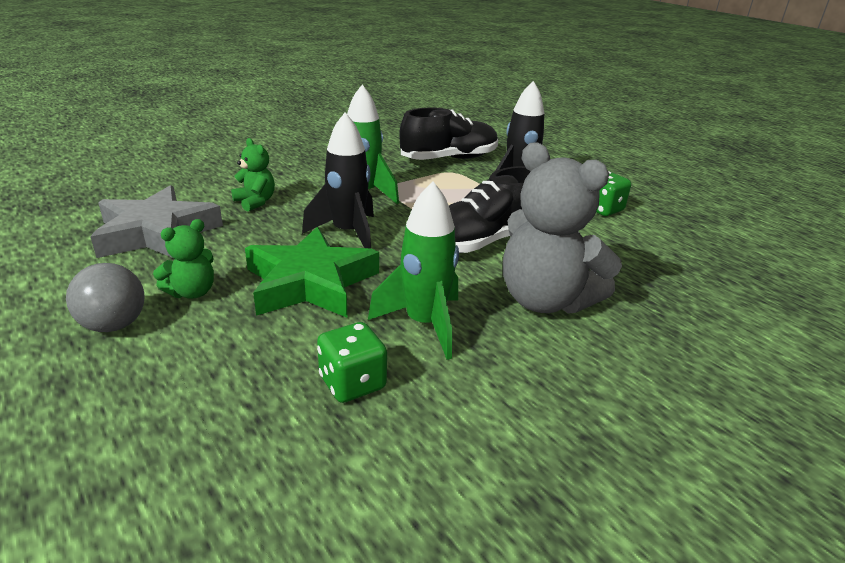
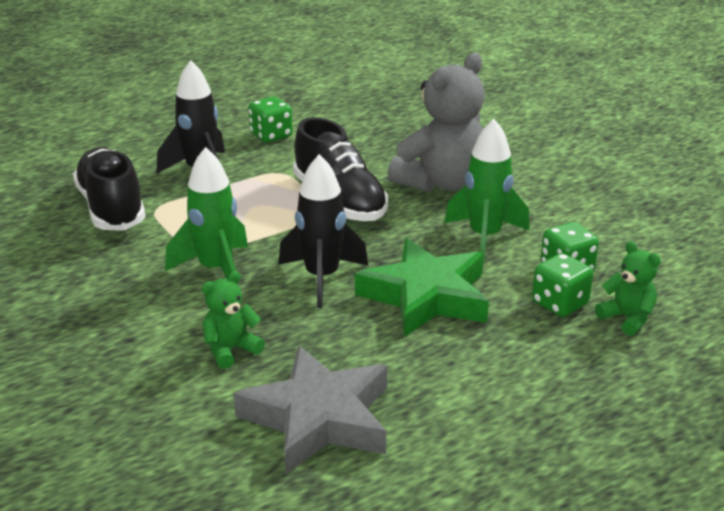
camera: 85 degrees left, 0 degrees up
(114, 325) = (518, 405): grey ball -> none
(192, 292) = (452, 366): green teddy bear -> green teddy bear (627, 318)
(278, 369) = (559, 303): none -> green dice

